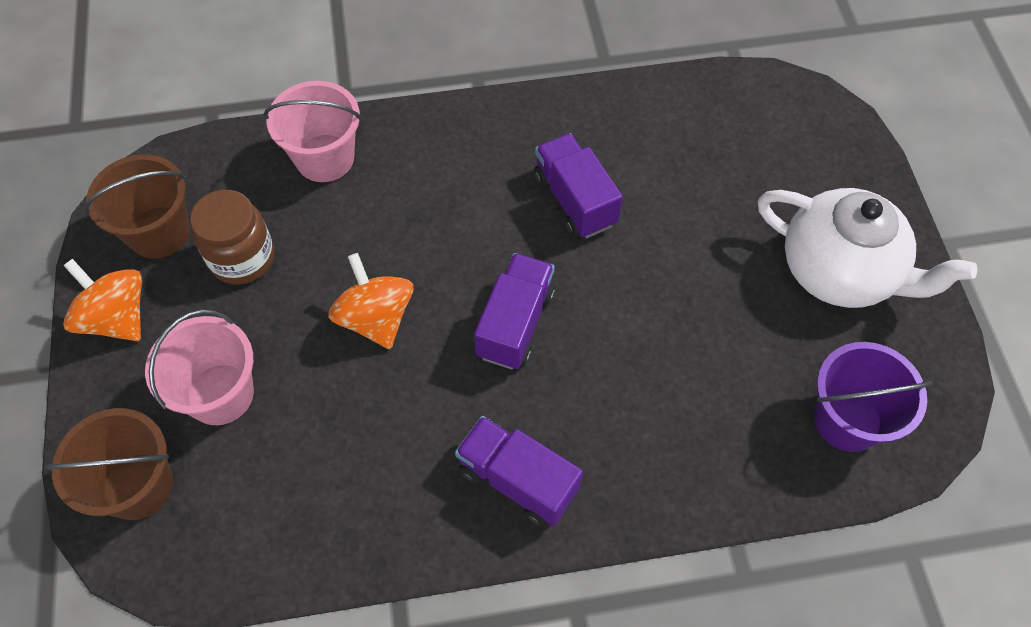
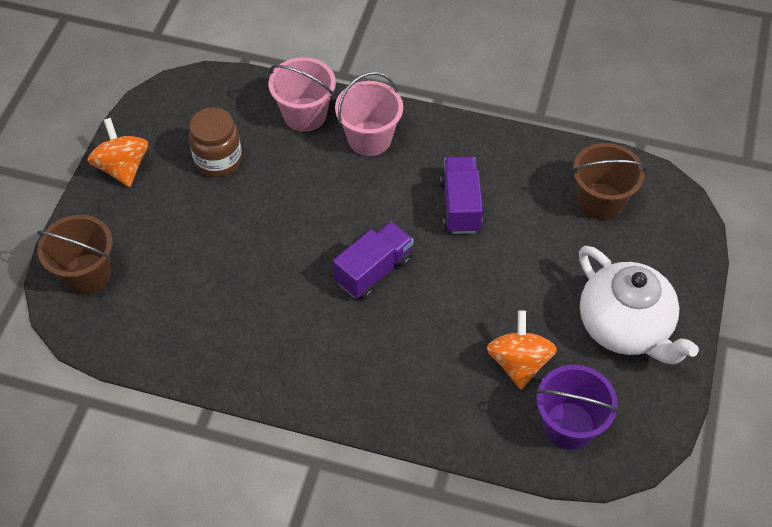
camera: 25 degrees right, 5 degrees down
(159, 232) = (174, 123): brown bucket -> brown bucket (600, 201)
(220, 394) = (162, 239): pink bucket -> pink bucket (369, 138)
(376, 318) = (284, 231): orange spinning top -> orange spinning top (518, 362)
(517, 480) = (321, 369): purple truck -> none

